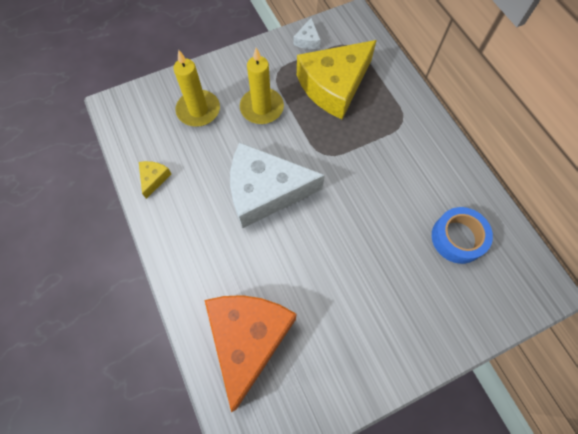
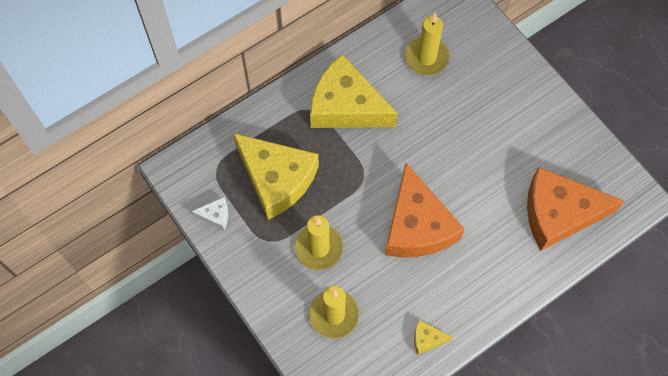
camera: 100 degrees left, 0 degrees up
(265, 191) = (417, 226): white cheese -> orange cheese
(404, 151) = (346, 106): none -> yellow cheese
(457, 238) = (426, 58): blue tape -> yellow candle

